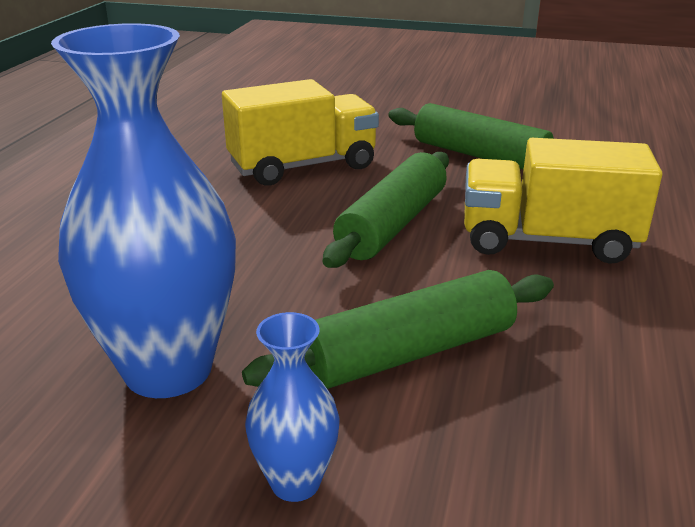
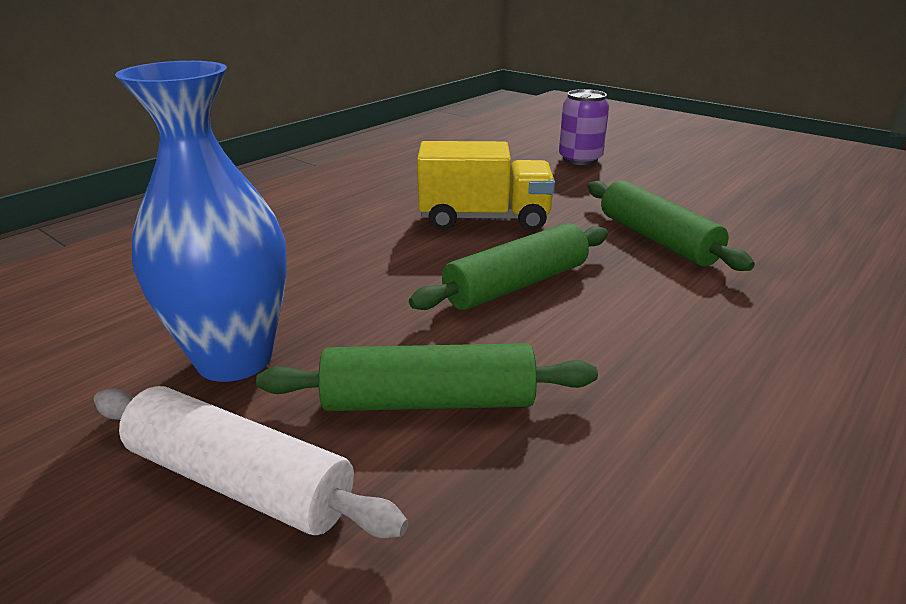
camera: 25 degrees right, 0 degrees up
(295, 482) = (240, 481): blue vase -> white rolling pin
(344, 90) = (580, 159): none -> purple can
(547, 241) = (653, 334): yellow truck -> none

